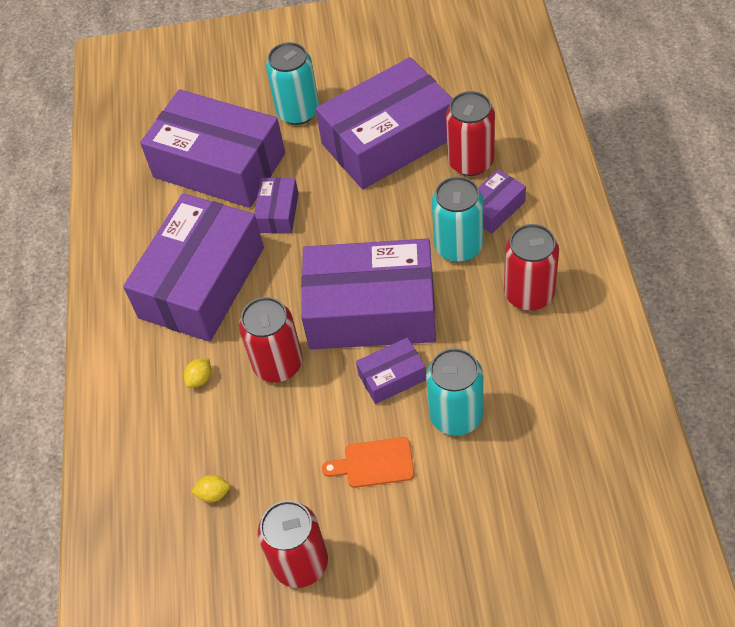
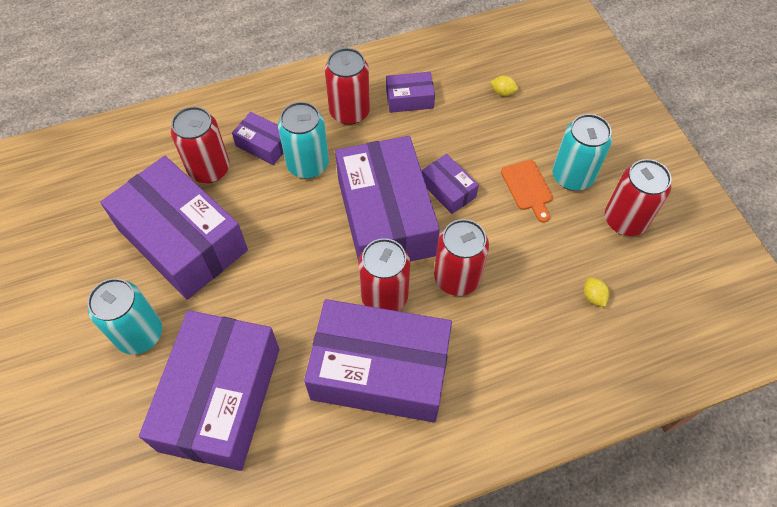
camera: 110 degrees left, 5 degrees up
(200, 379) = (488, 340): yellow lemon -> yellow lemon (503, 92)
(277, 296) = (384, 296): none -> red can
(278, 213) = (283, 320): purple box -> purple box (409, 99)
(456, 415) = (471, 143): turquoise can -> turquoise can (572, 176)

